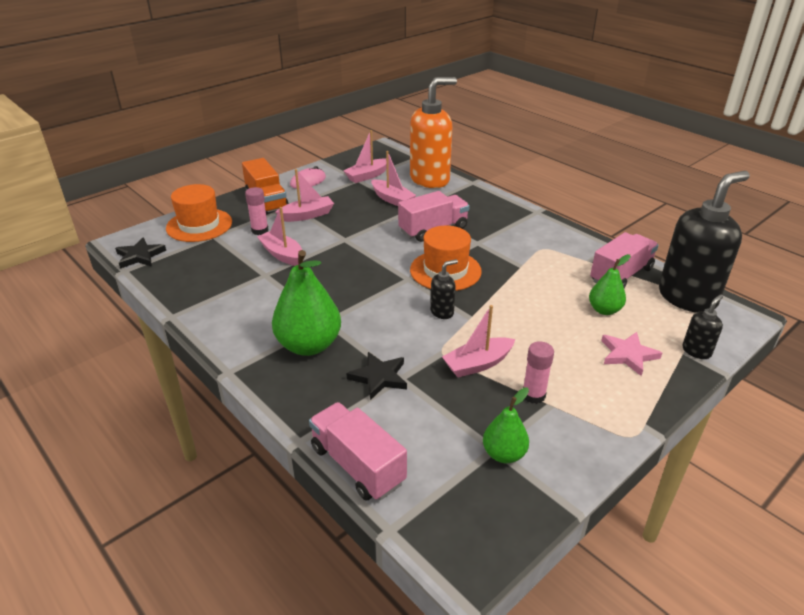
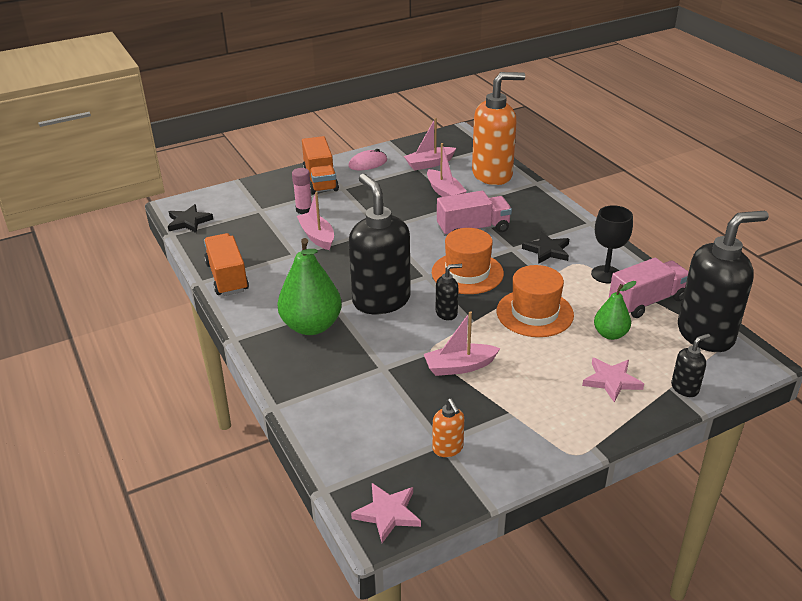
camera: 15 degrees right, 0 degrees up
(199, 225) = (250, 198): orange hat -> orange hat (534, 313)
(200, 307) = (227, 277): none -> orange truck
(307, 215) = (354, 199): pink boat -> none
(357, 465) = (316, 435): pink truck -> none
(371, 309) = (381, 300): none -> black soap dispenser
(379, 377) = (363, 364): black star -> black star (547, 250)
(471, 543) = (387, 513): none -> pink star
(504, 454) = (448, 448): green pear -> orange soap dispenser
(533, 395) = (499, 403): pink glue stick -> none
(573, 255) = (606, 274): none -> black goblet

